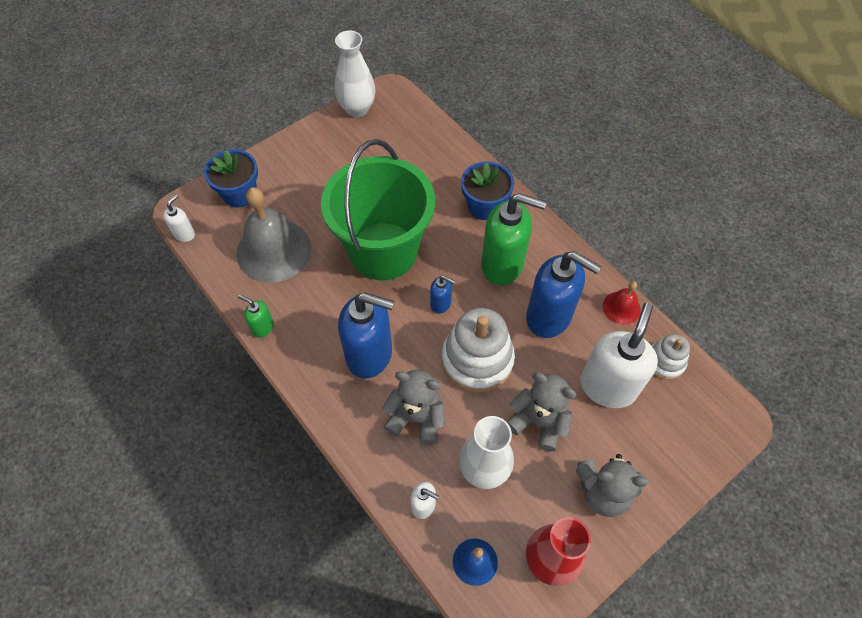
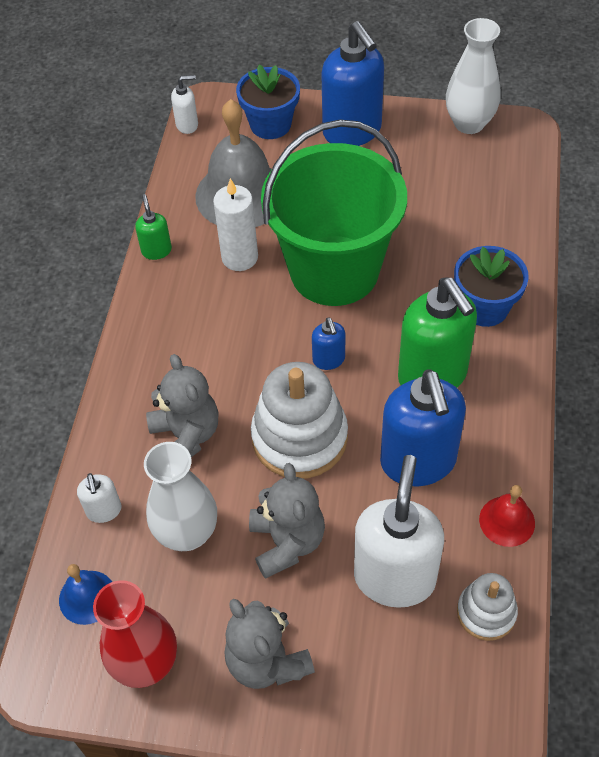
camera: 50 degrees right, 5 degrees down
(320, 288) = (239, 257): none -> white candle
(370, 355) = (213, 349): blue soap dispenser -> blue soap dispenser (352, 131)
(608, 386) = (394, 577): white soap dispenser -> white soap dispenser turned 60 degrees counterclockwise

